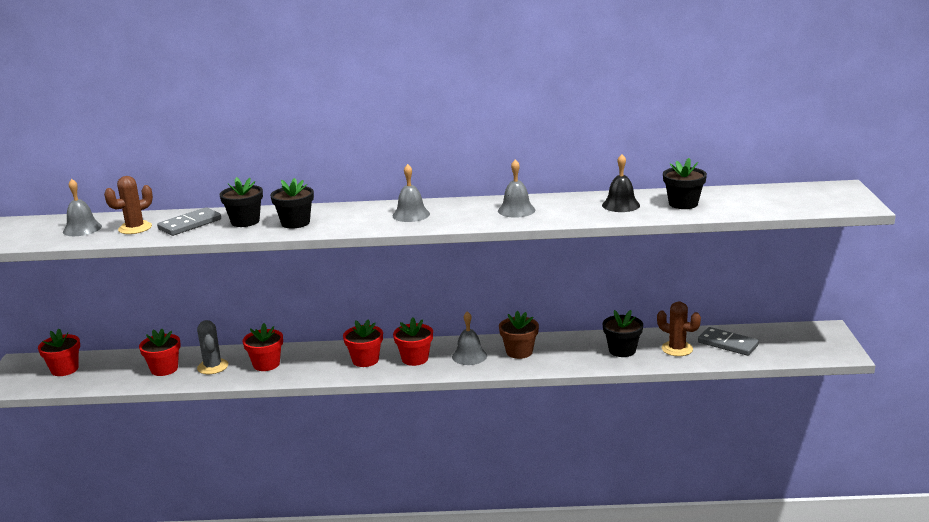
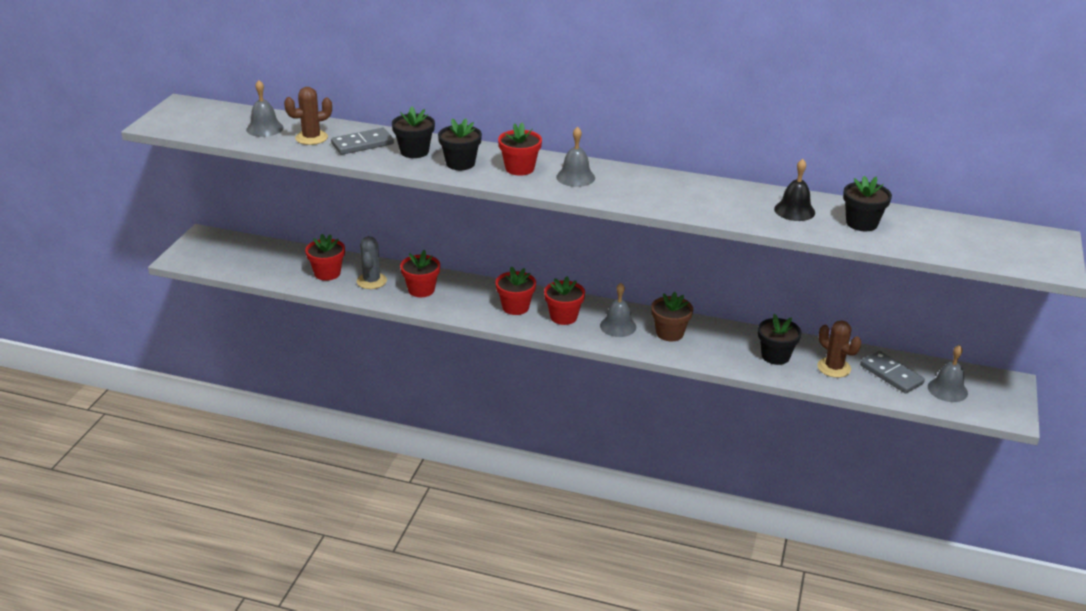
camera: 15 degrees right, 10 degrees up
(64, 369) = (240, 253): red flower pot -> red flower pot (519, 168)
(516, 210) = (683, 194): grey bell -> grey bell (947, 390)

